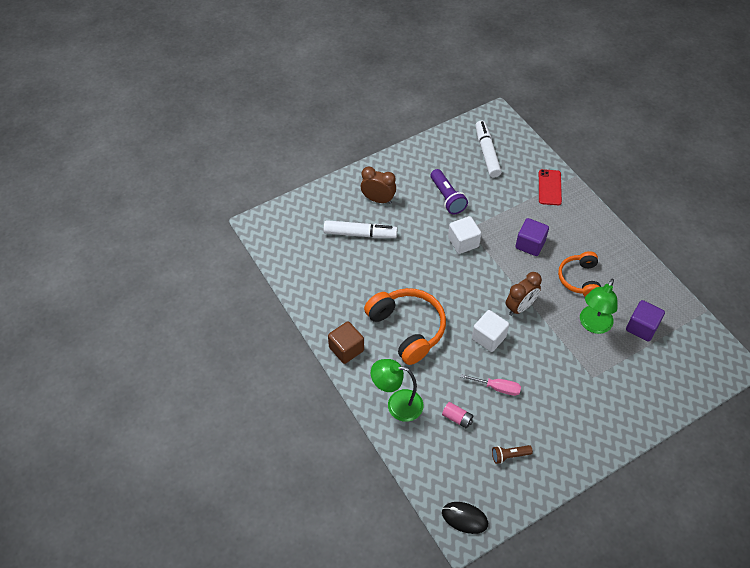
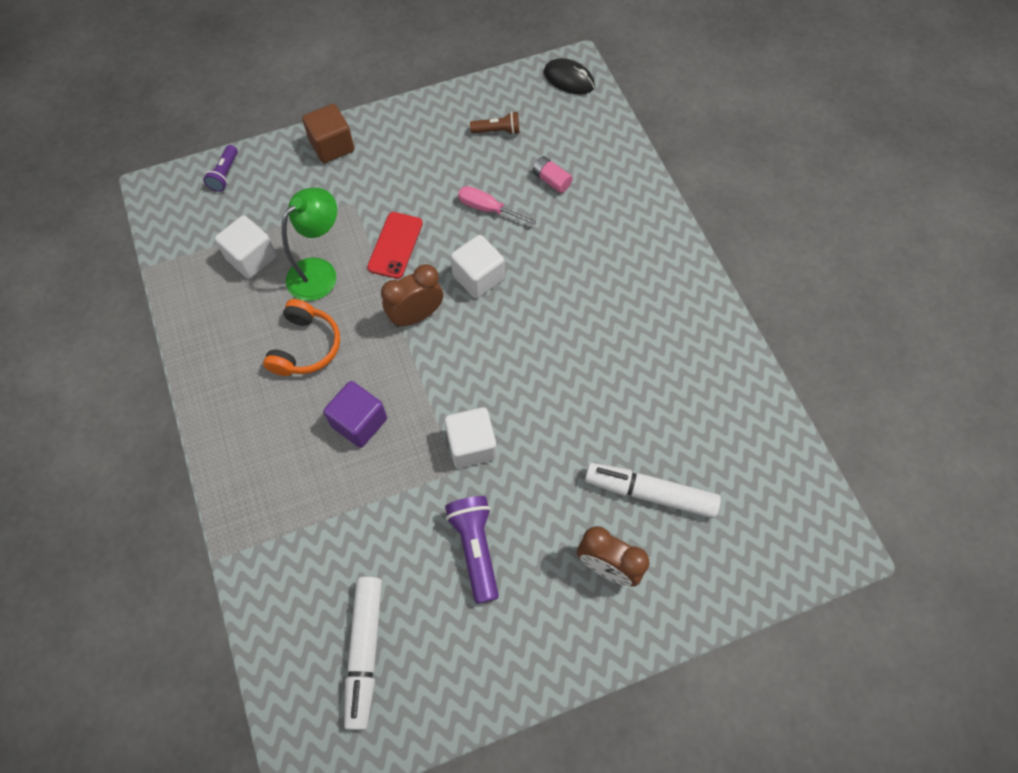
camera: 170 degrees left, 10 degrees up
(346, 349) = (691, 292): brown cube -> brown cube (332, 146)
(397, 404) = (627, 208): green lamp -> none
(407, 329) = (595, 308): orange headphones -> none
(549, 187) = (275, 539): red phone -> red phone (395, 245)
(641, 327) = (251, 258): purple cube -> white cube
(694, 385) = (225, 174): none -> purple flashlight

